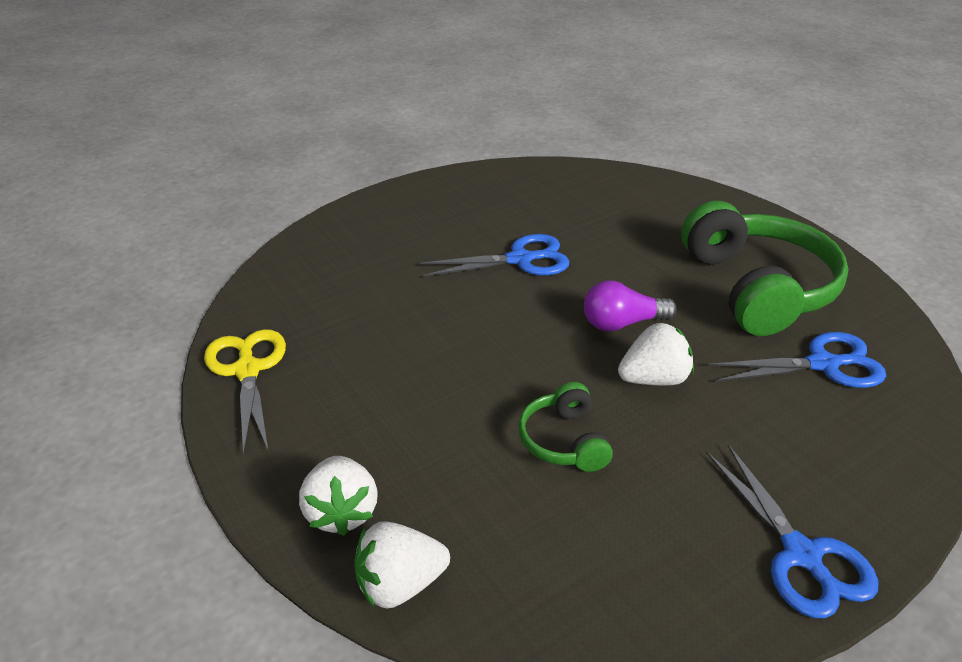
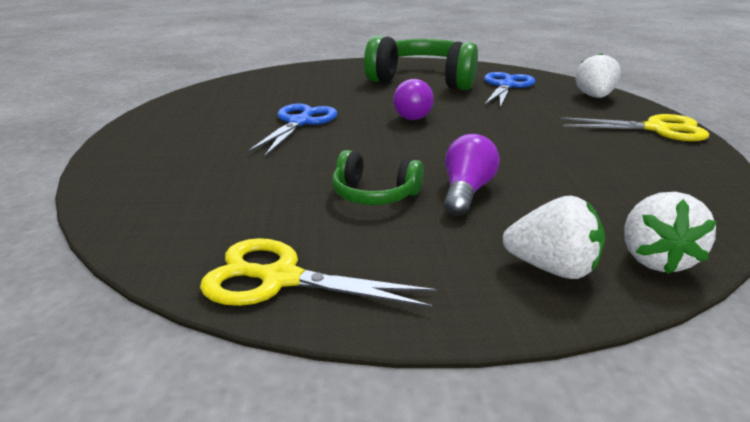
camera: 60 degrees left, 10 degrees down
(450, 420) = (466, 191): none -> purple light bulb
(564, 440) = (521, 159): green headphones -> green headphones (374, 194)
(654, 379) = (481, 121): white strawberry -> white strawberry (594, 97)
(801, 555) = (656, 129): blue scissors -> yellow scissors

